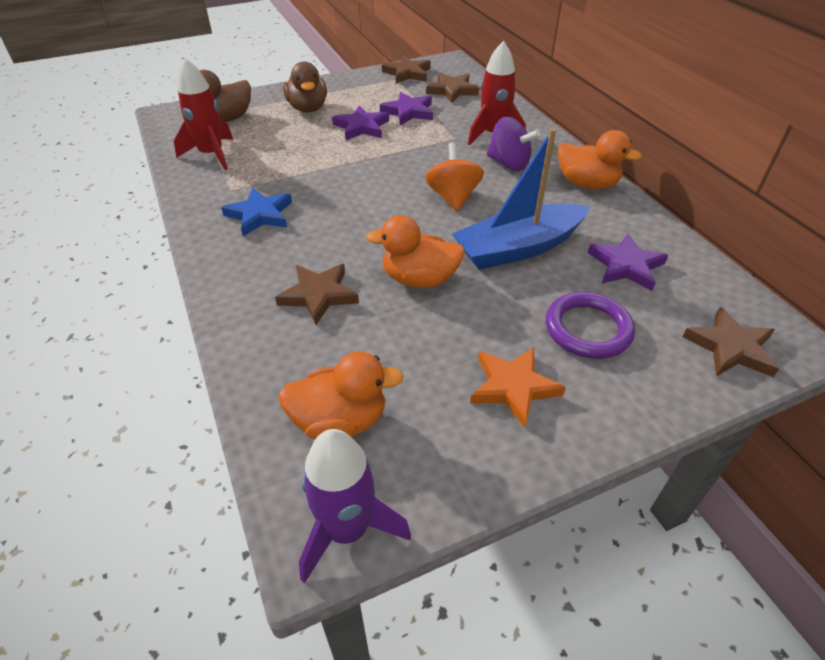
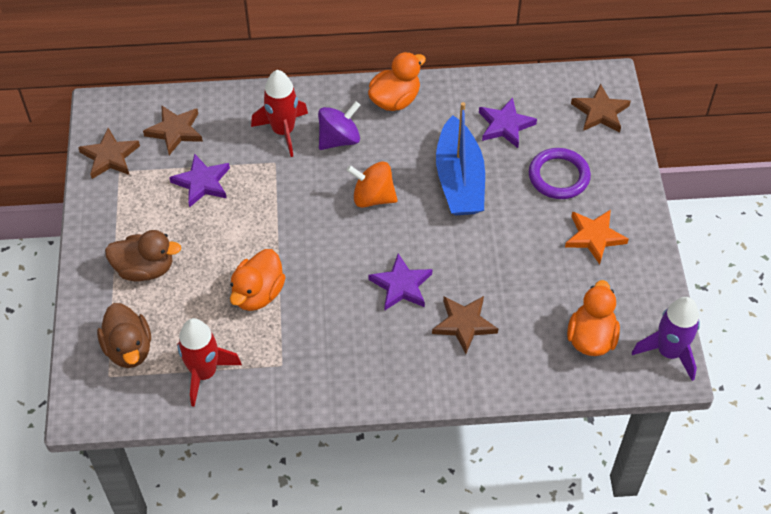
camera: 70 degrees left, 10 degrees up
(260, 215) = (336, 347): blue star -> none
(361, 127) = (213, 231): purple star -> purple star (401, 285)
(419, 279) = (471, 254): orange duck -> orange duck (258, 294)

